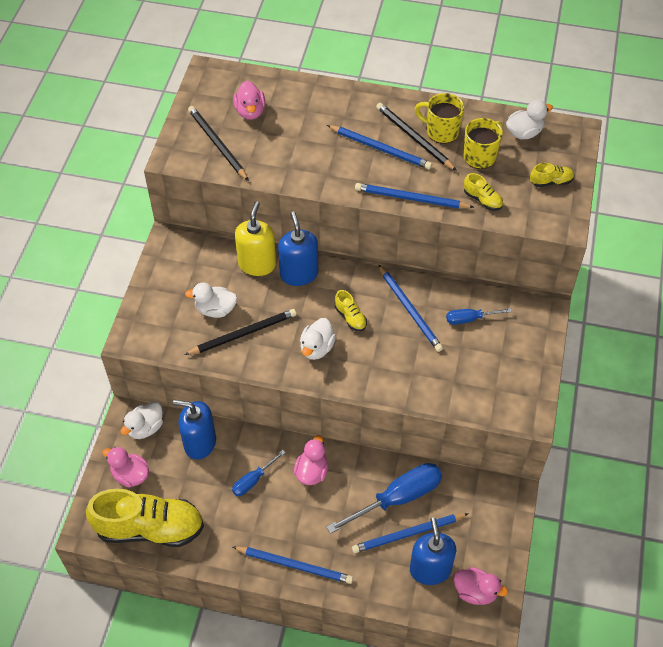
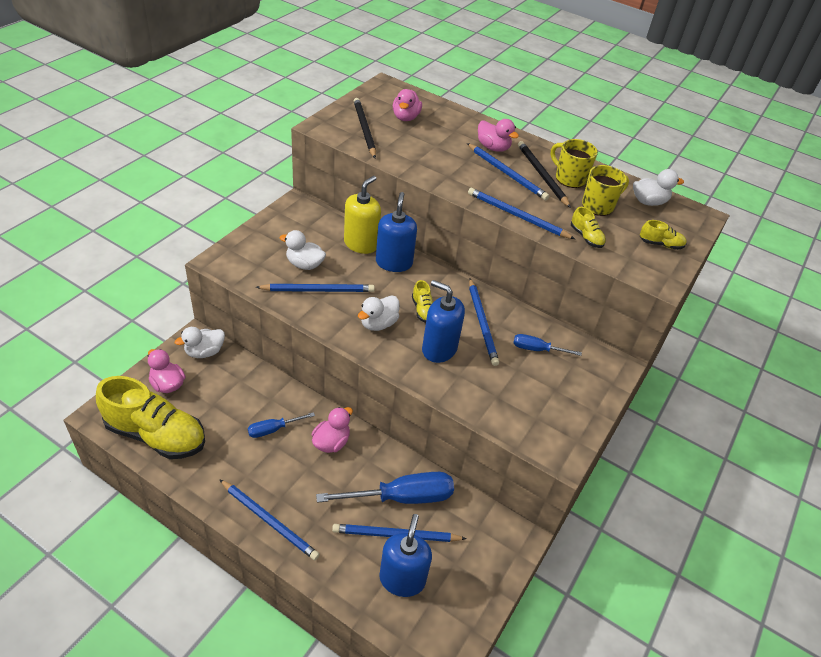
camera: 15 degrees right, 10 degrees down
(200, 443) = (244, 381): blue soap dispenser -> blue soap dispenser (439, 349)
(243, 333) = (318, 290): black pencil -> blue pencil
(475, 592) = (439, 621): pink duck -> pink duck (493, 147)

